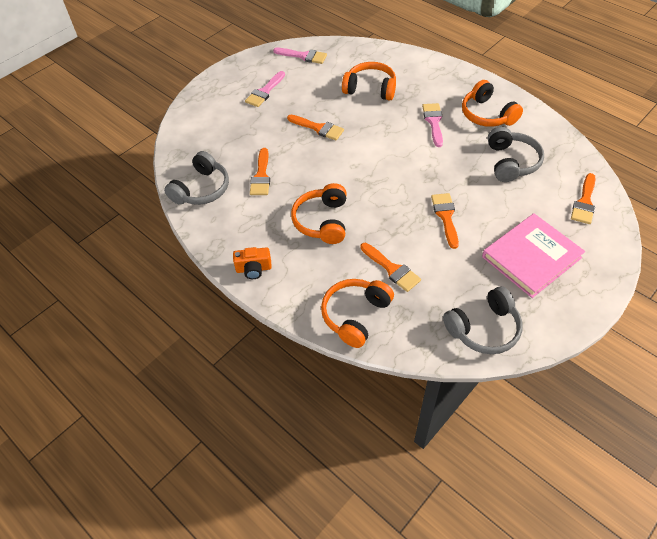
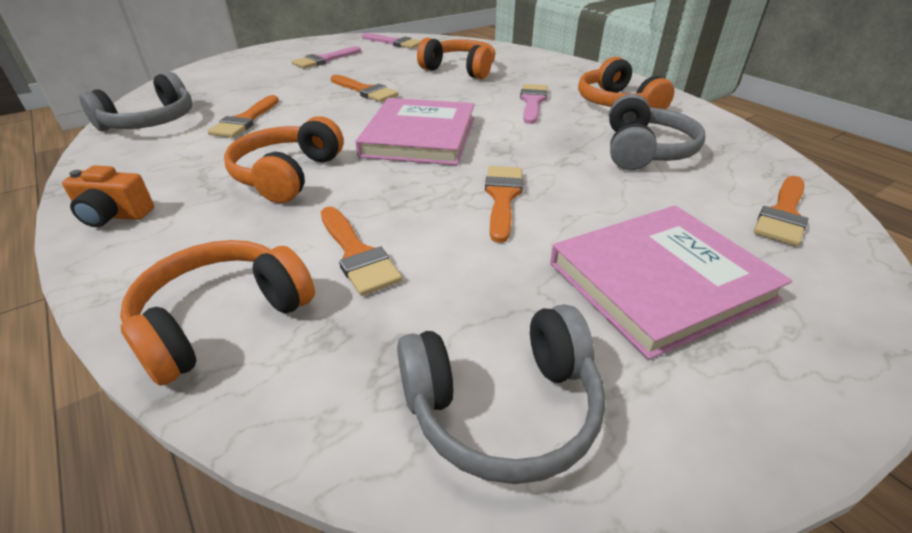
camera: 10 degrees right, 15 degrees down
(378, 172) = (419, 136): none -> pink book

